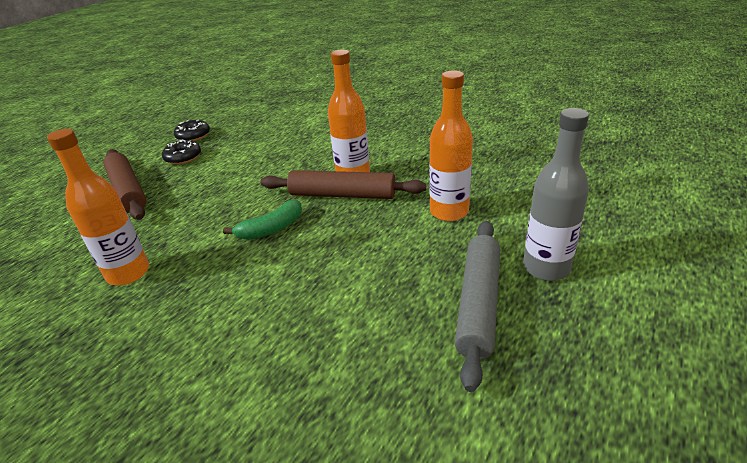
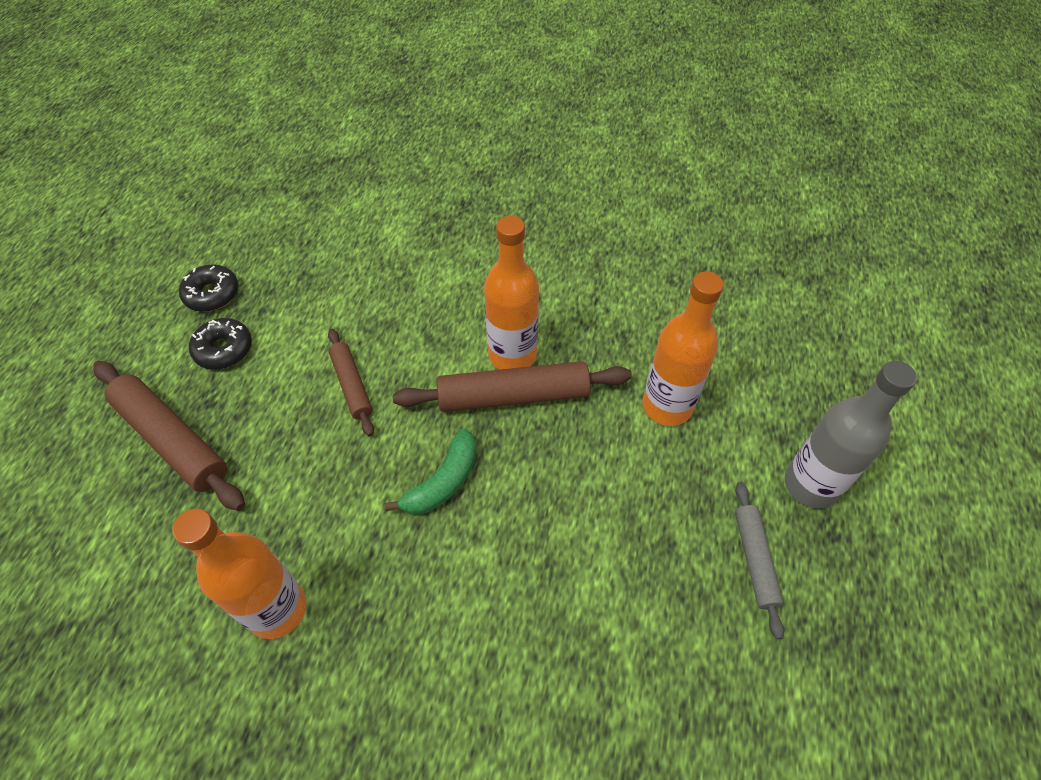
camera: 20 degrees left, 20 degrees up
(244, 179) = (352, 385): none -> brown rolling pin
(478, 303) = (754, 559): grey rolling pin -> grey rolling pin, size x0.59

